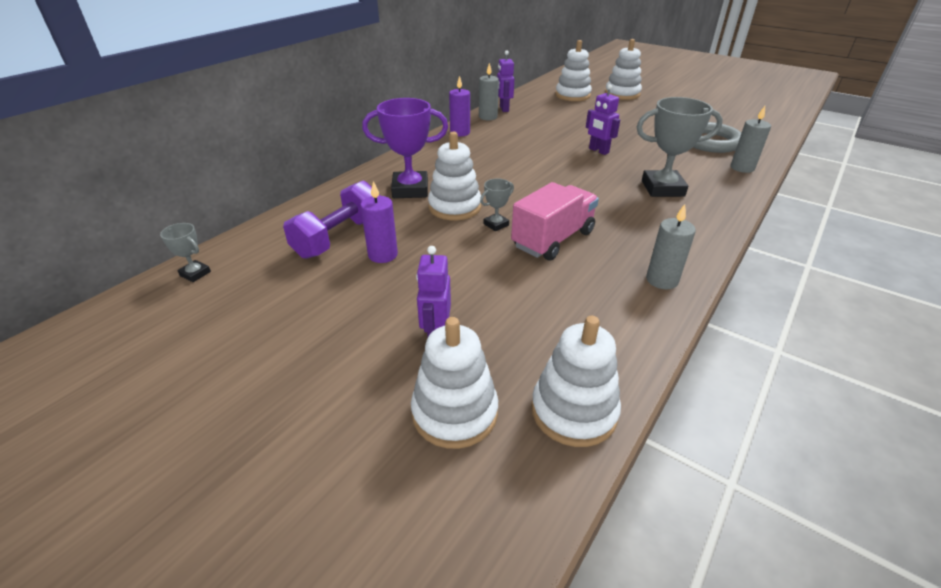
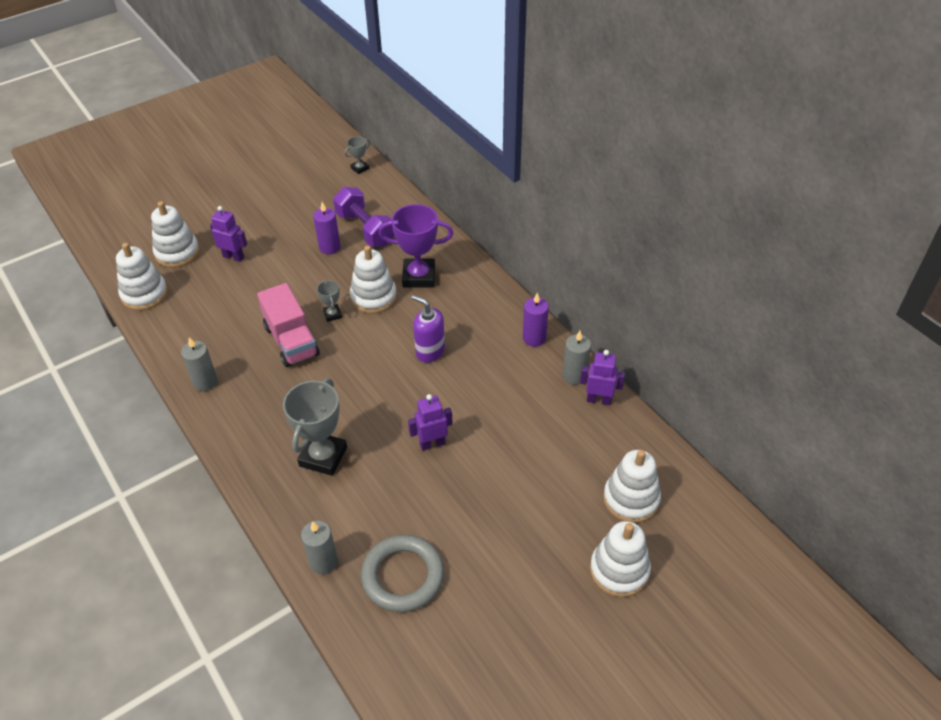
camera: 110 degrees right, 10 degrees up
(410, 190) = (419, 276): purple trophy -> purple trophy turned 75 degrees clockwise
(506, 167) = (430, 351): none -> purple soap dispenser

